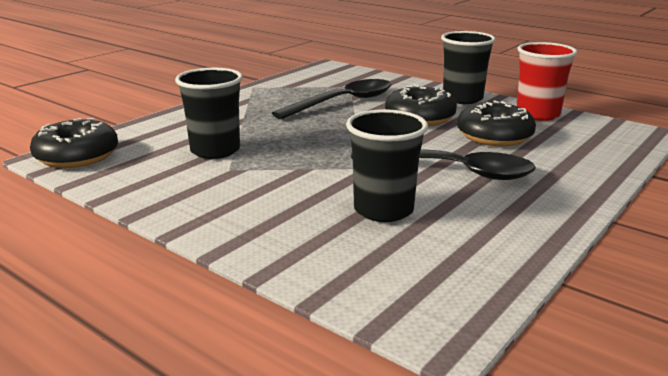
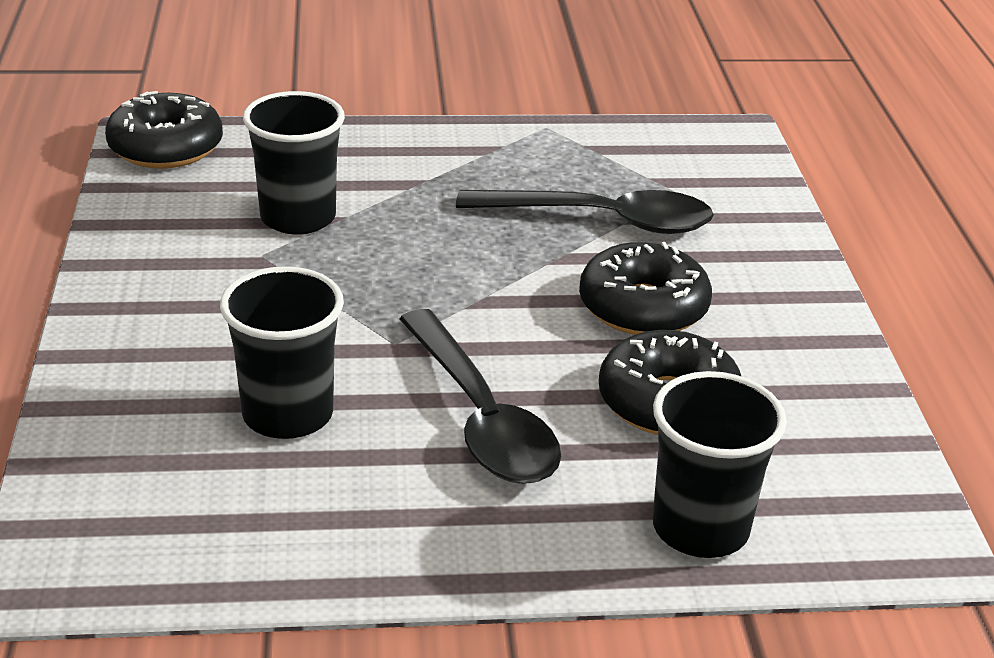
camera: 45 degrees right, 10 degrees up
(462, 99) = (792, 310): black cup -> black cup (700, 528)
(537, 114) = (836, 408): red cup -> none

